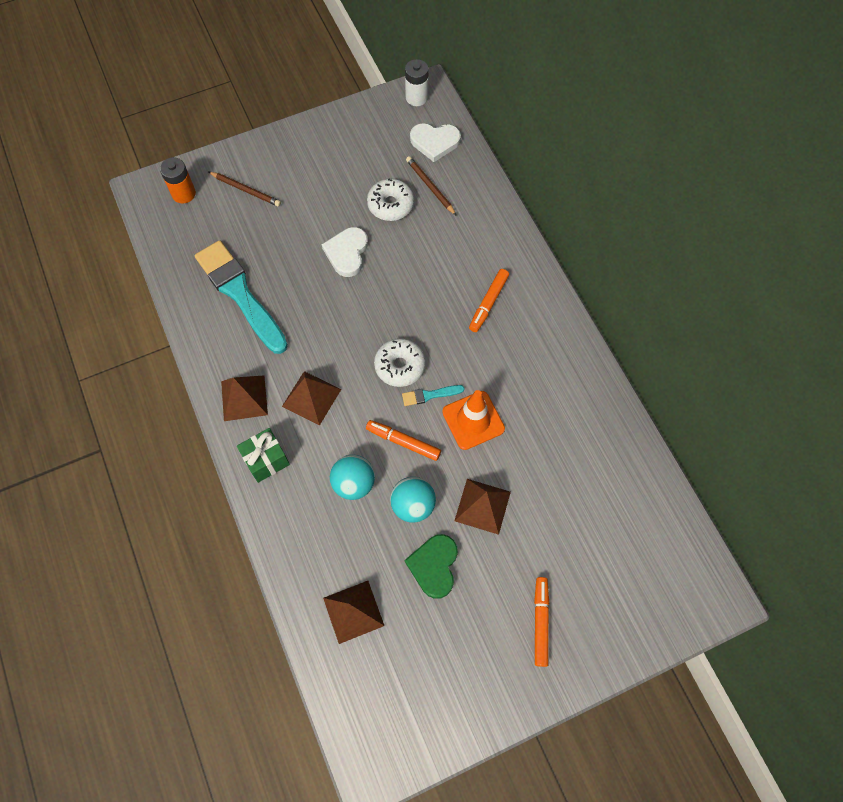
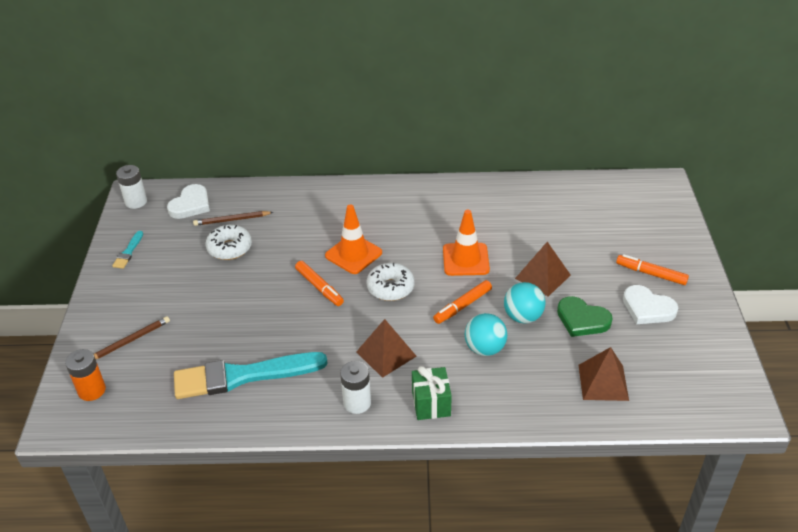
camera: 65 degrees left, 25 degrees down
(244, 398) = (357, 403): brown pyramid -> white battery
(347, 253) = (256, 289): white heart -> white heart (647, 308)
(430, 395) = (428, 277): turquoise brush -> turquoise brush (128, 252)
(432, 313) = (353, 254): none -> orange traffic cone
(488, 303) = (366, 220): orange marker -> orange marker (319, 287)

